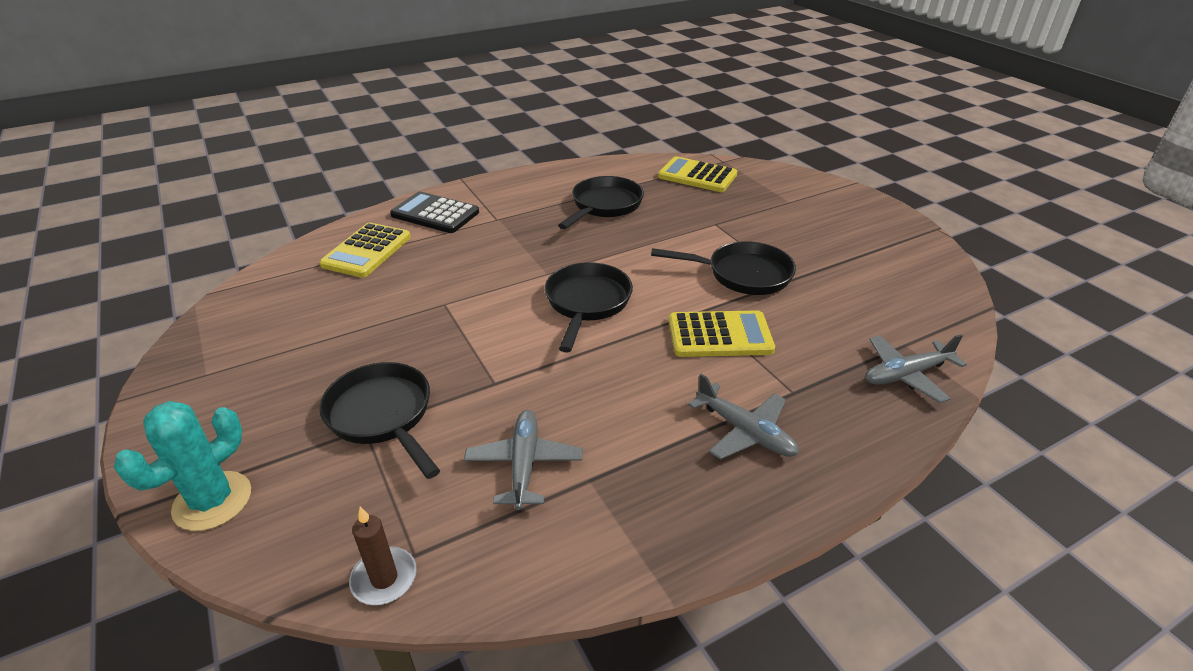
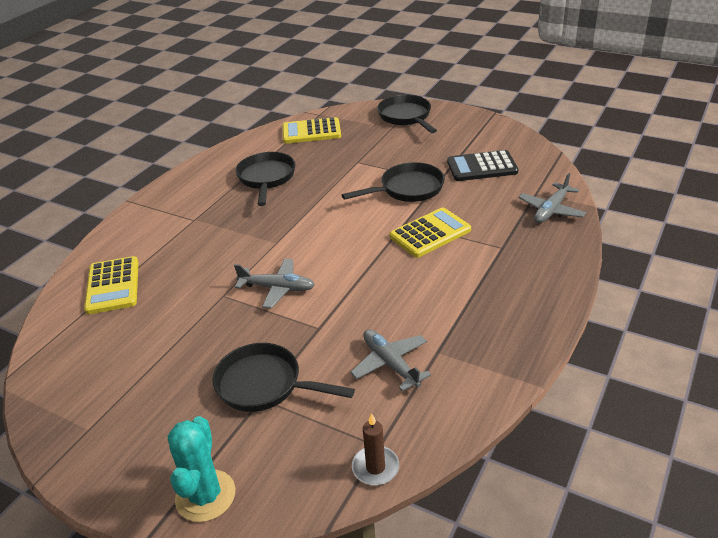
camera: 30 degrees left, 0 degrees up
(435, 214) = (137, 235): black calculator -> black calculator (482, 167)
(587, 303) = (325, 250): black pan -> black pan (406, 117)
(745, 432) = (497, 282): grey plane -> grey plane (277, 288)

